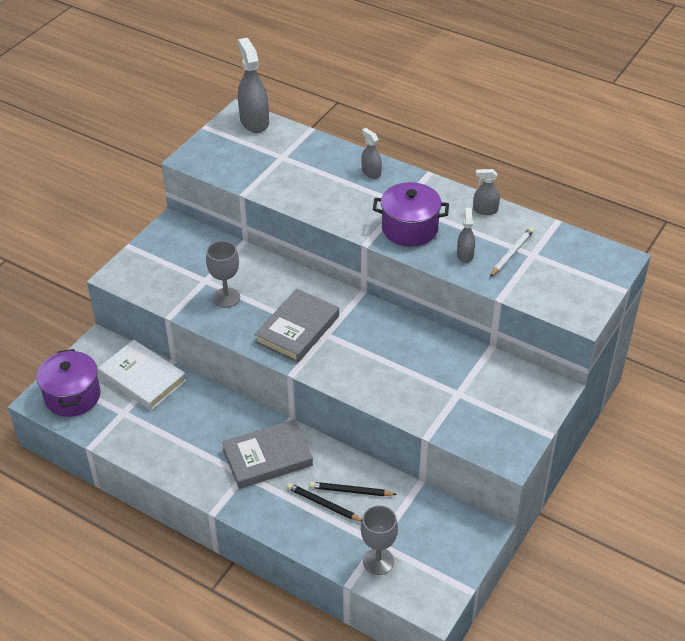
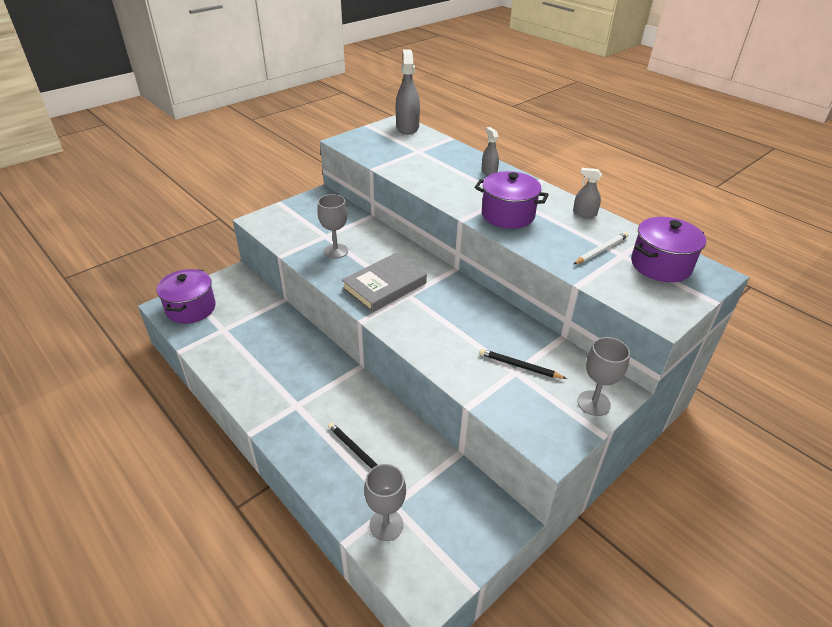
camera: 15 degrees right, 5 degrees down
(142, 378) = (253, 307): white book -> none
(267, 457) = (324, 395): grey book -> none
(351, 491) = (387, 445): black pencil -> black pencil (519, 366)
(465, 255) = (554, 243): grey spray bottle -> none
(535, 407) = (593, 403): none -> grey goblet
(570, 259) = (660, 265): none -> purple pot

